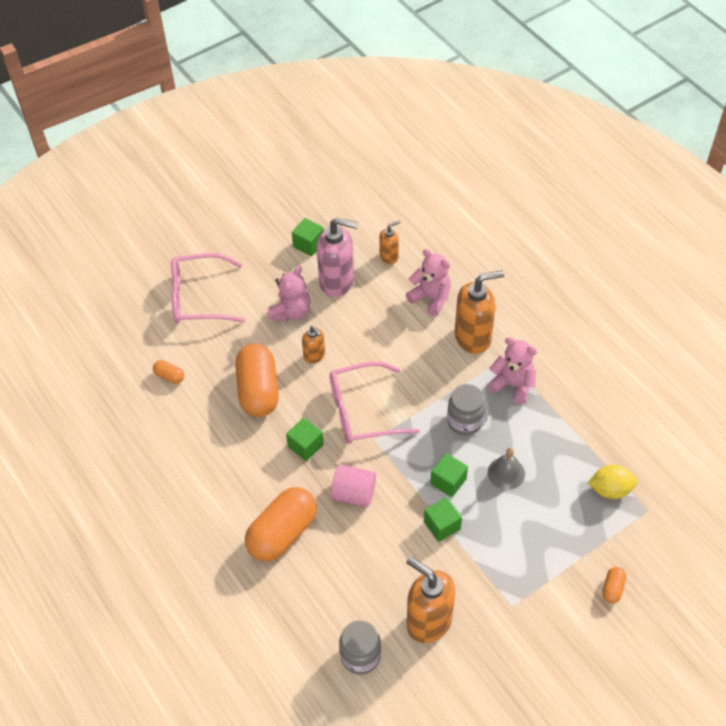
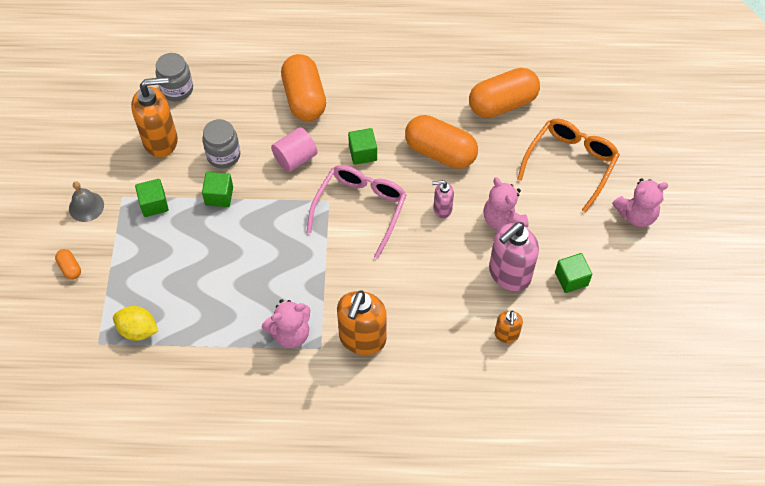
camera: 125 degrees right, 5 degrees up
(169, 376) = (502, 103): orange capsule -> orange capsule, size x2.30
(198, 297) = (571, 163): pink glasses -> orange glasses
(314, 356) = (442, 209): orange soap dispenser -> pink soap dispenser
(430, 298) = (431, 335): pink teddy bear -> pink teddy bear (636, 215)
(448, 481) = (249, 224): green cube -> green cube (154, 204)
(465, 421) = (288, 273): grey jar -> grey jar (223, 155)
(506, 473) = (219, 268): grey bell -> grey bell (86, 206)
(610, 489) = (138, 330): yellow lemon -> yellow lemon turned 75 degrees clockwise

